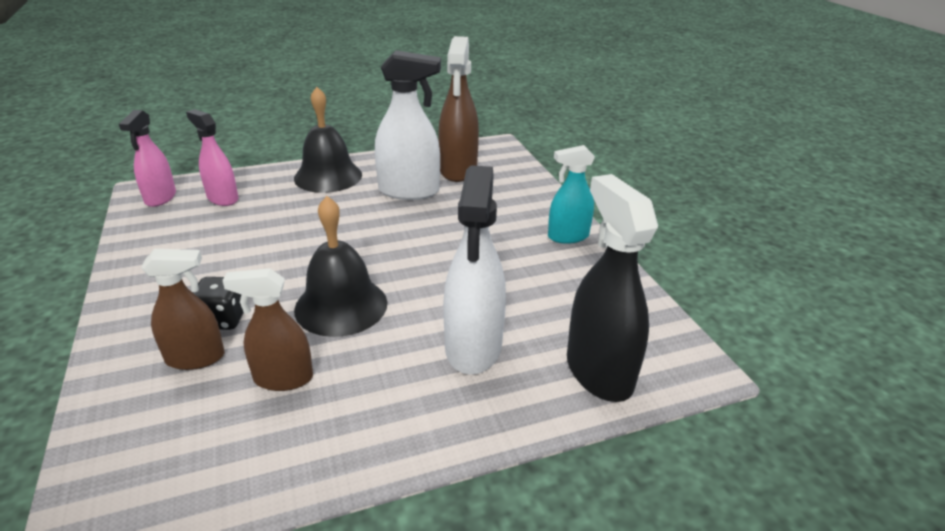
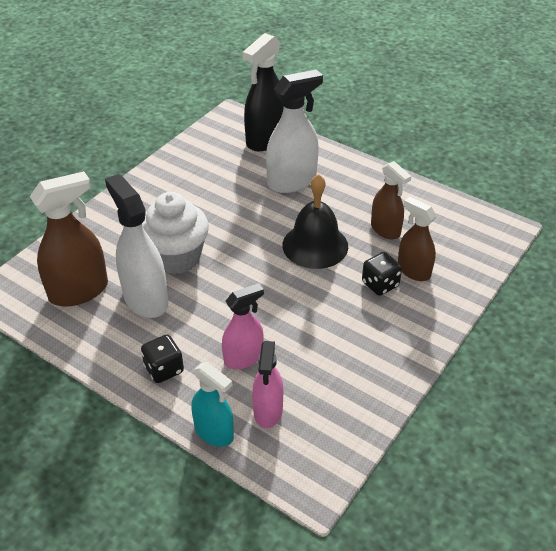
camera: 125 degrees left, 10 degrees up
(160, 198) = (310, 459): pink spray bottle -> pink spray bottle (243, 358)
(328, 176) = (164, 369): black bell -> black dice
(439, 220) = (176, 257): none -> white cupcake
(568, 236) = (143, 191): turquoise spray bottle -> turquoise spray bottle (214, 432)

